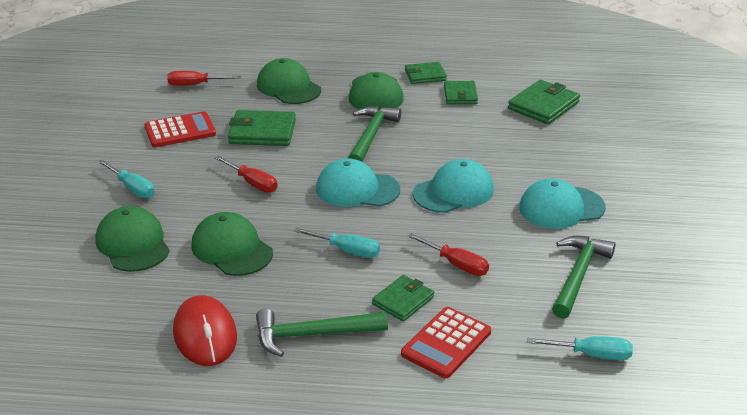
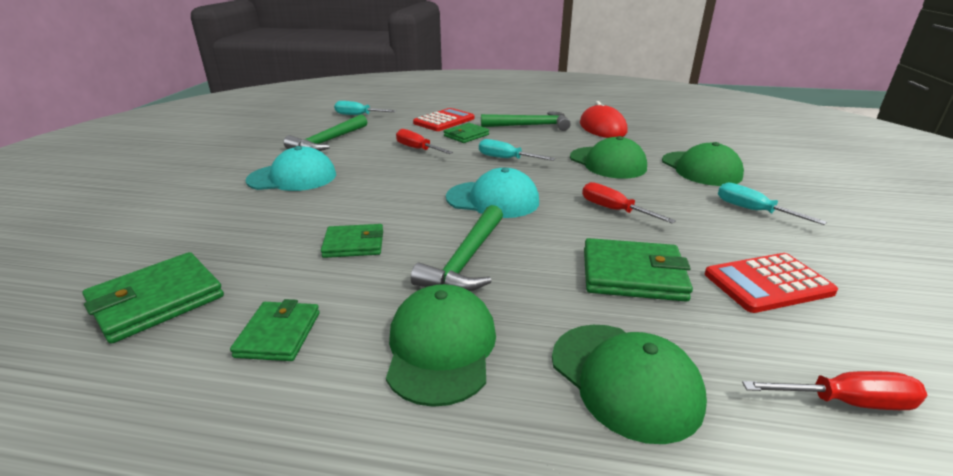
camera: 175 degrees left, 5 degrees down
(425, 75) = (312, 401): green wallet -> green wallet (354, 244)
(453, 192) = (389, 193): turquoise cap -> none

